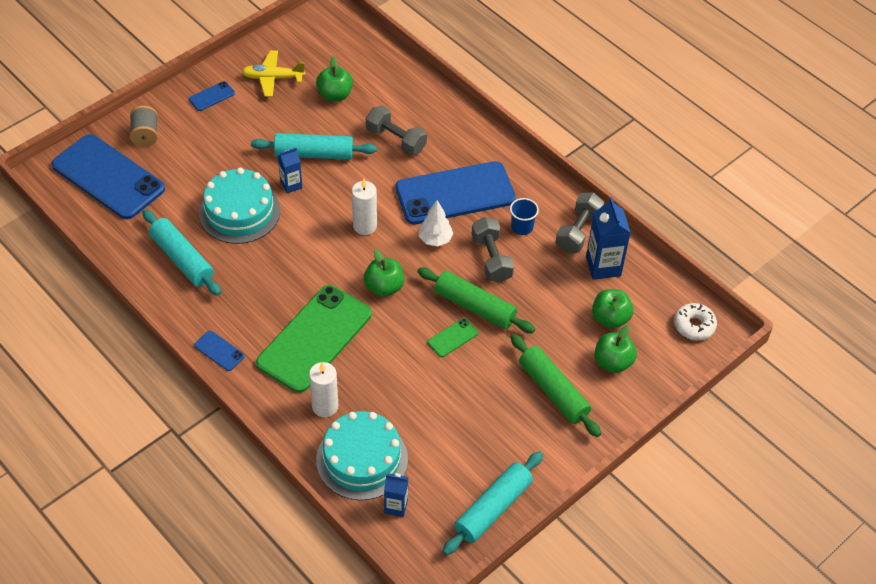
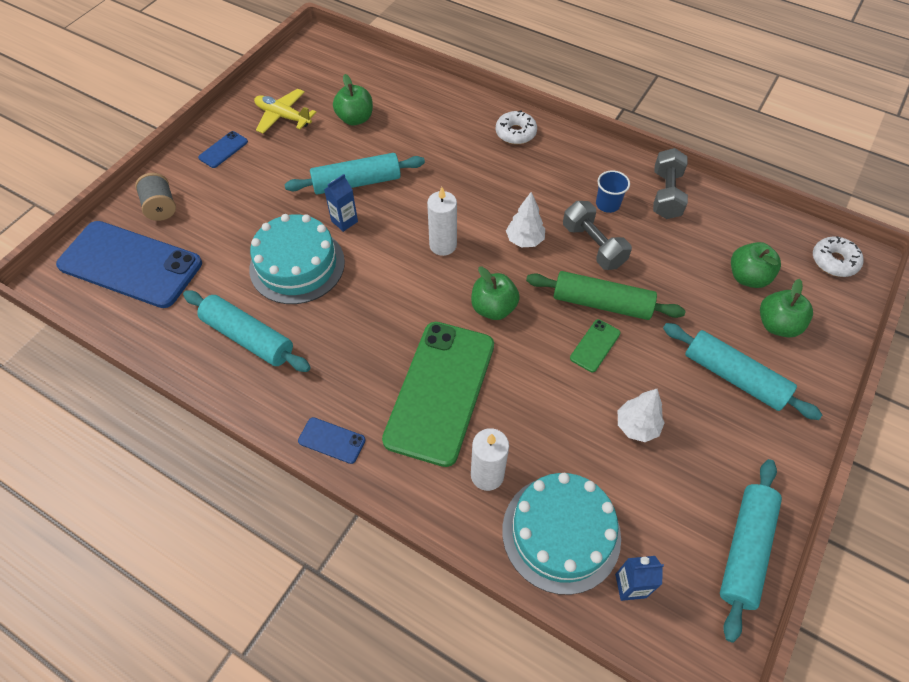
camera: 15 degrees left, 5 degrees up
(273, 78) = (283, 116): yellow plane -> yellow plane turned 45 degrees clockwise
(396, 140) = (437, 148): grey dumbbell -> none
(455, 194) = (523, 187): blue phone -> none
(455, 405) = (636, 426): none -> white tree
(471, 143) = (515, 133): none -> white donut
(553, 391) = (734, 376): green rolling pin -> turquoise rolling pin
(603, 266) = (710, 223): blue carton -> none

